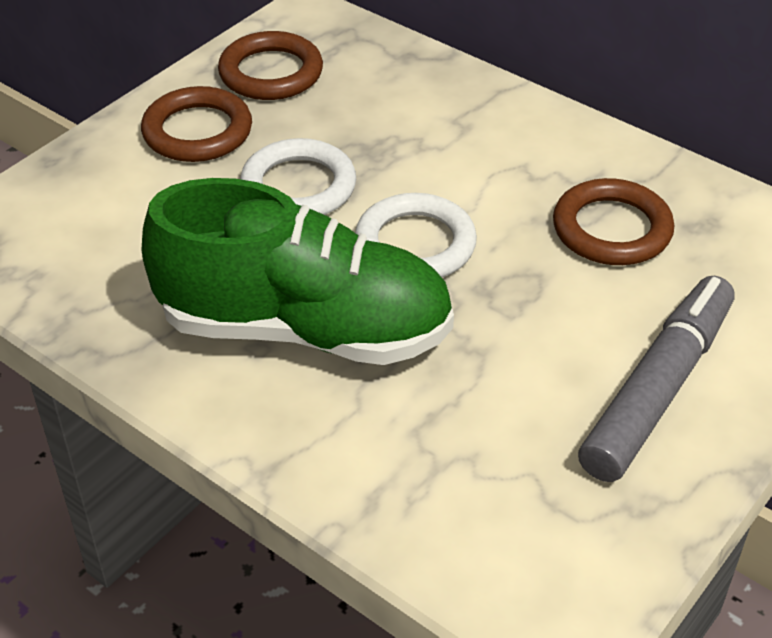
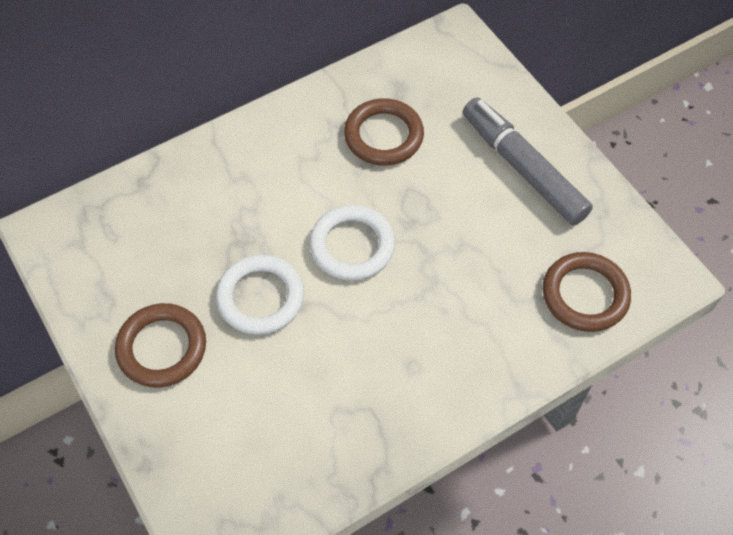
camera: 70 degrees left, 15 degrees up
(271, 73) = (113, 278): brown ring -> brown ring (585, 295)
(305, 329) = (406, 334): green shoe -> none

